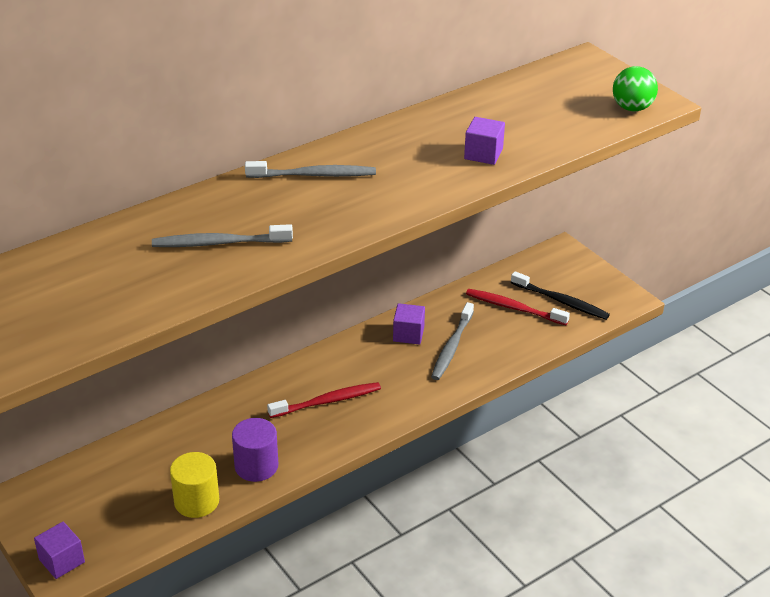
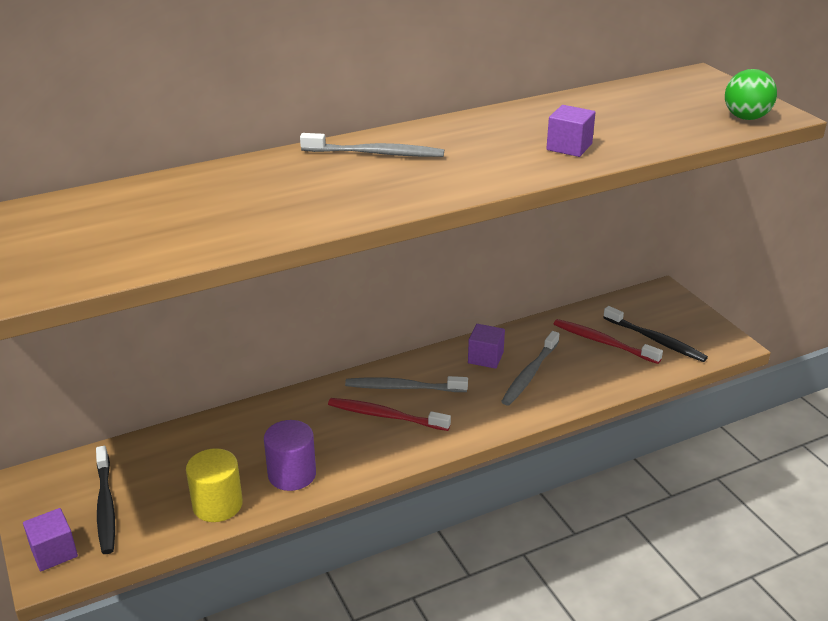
camera: 10 degrees right, 5 degrees down
(94, 514) = (105, 506): none -> black toothbrush
(218, 243) = (248, 206): grey toothbrush -> grey toothbrush (403, 387)
(328, 401) = (385, 416): red toothbrush -> red toothbrush turned 150 degrees counterclockwise

